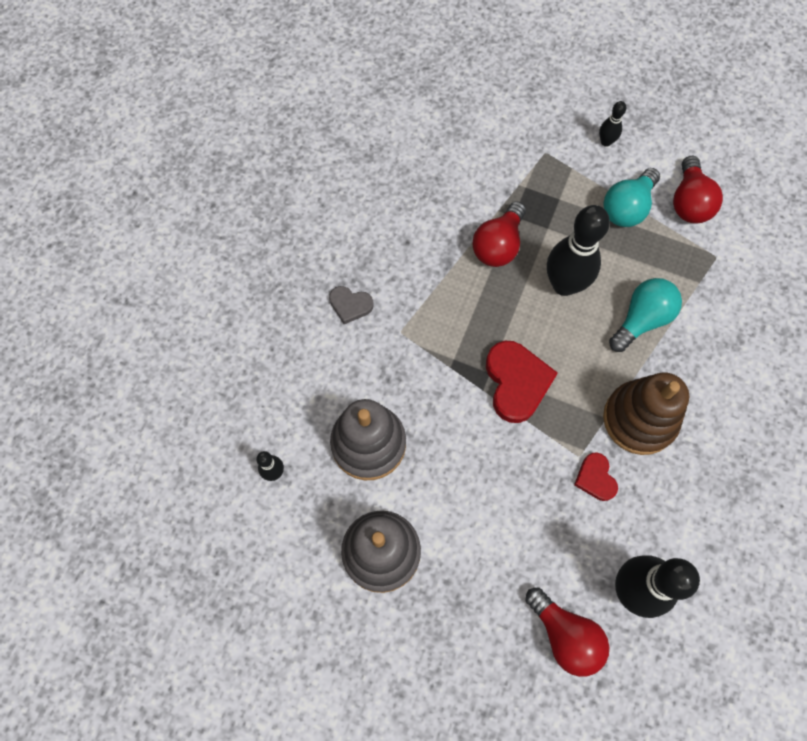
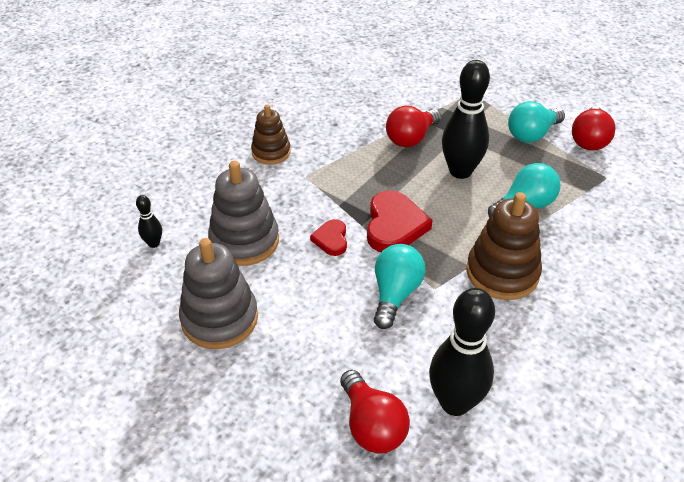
camera: 15 degrees right, 25 degrees down
(350, 305) = (271, 152): grey heart -> brown stacking toy
(543, 474) = (395, 294): none -> turquoise light bulb
(595, 478) = (445, 307): red heart -> red heart (331, 239)
(606, 142) = (525, 94): black bowling pin -> none

